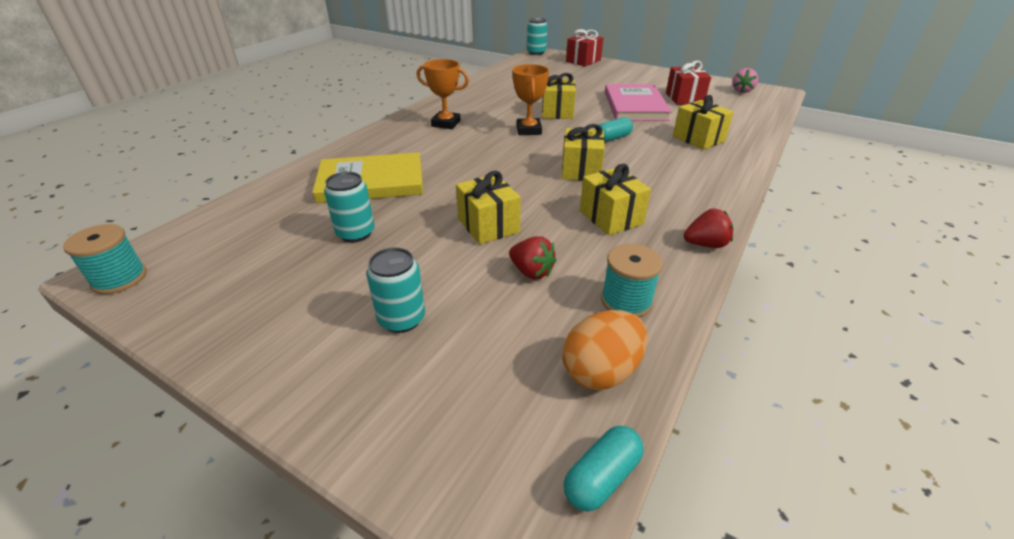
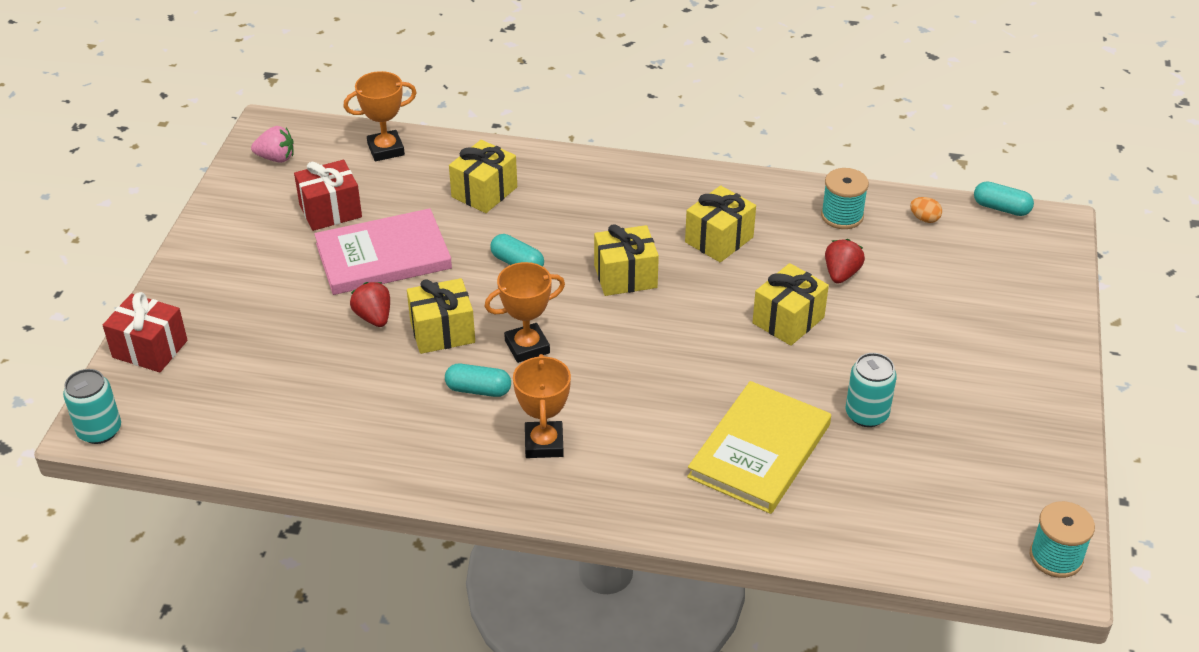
camera: 110 degrees left, 5 degrees up
(371, 182) = (759, 450): yellow book -> yellow book turned 60 degrees clockwise
(401, 319) = (952, 332): turquoise can -> none
(502, 114) = (478, 390): none -> turquoise capsule
(601, 371) = (924, 219): orange egg -> orange egg, size x0.49
(705, 244) = (730, 179): red strawberry -> red strawberry (374, 317)
(752, 117) = (386, 149): none -> orange trophy

